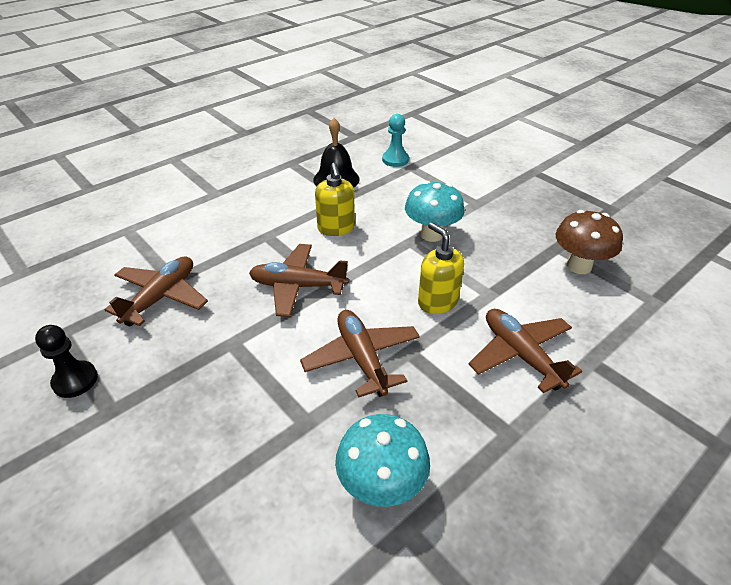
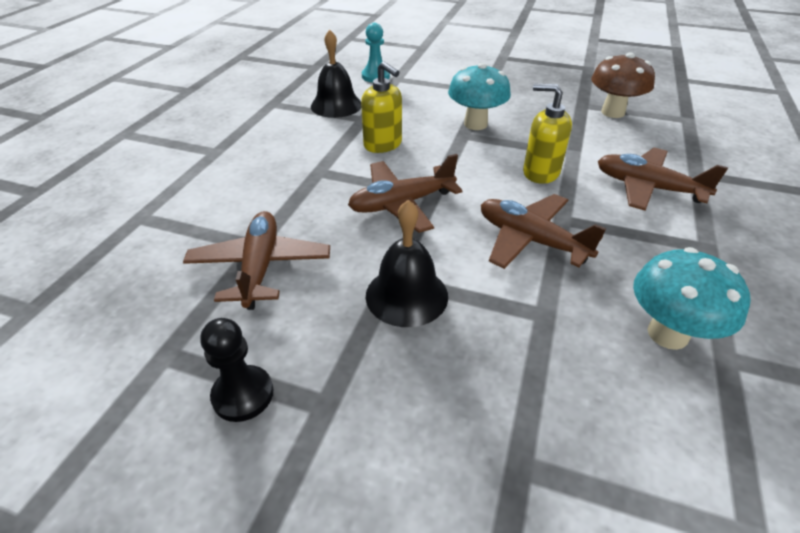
camera: 30 degrees left, 0 degrees up
(228, 361) = (406, 295): none -> black bell

